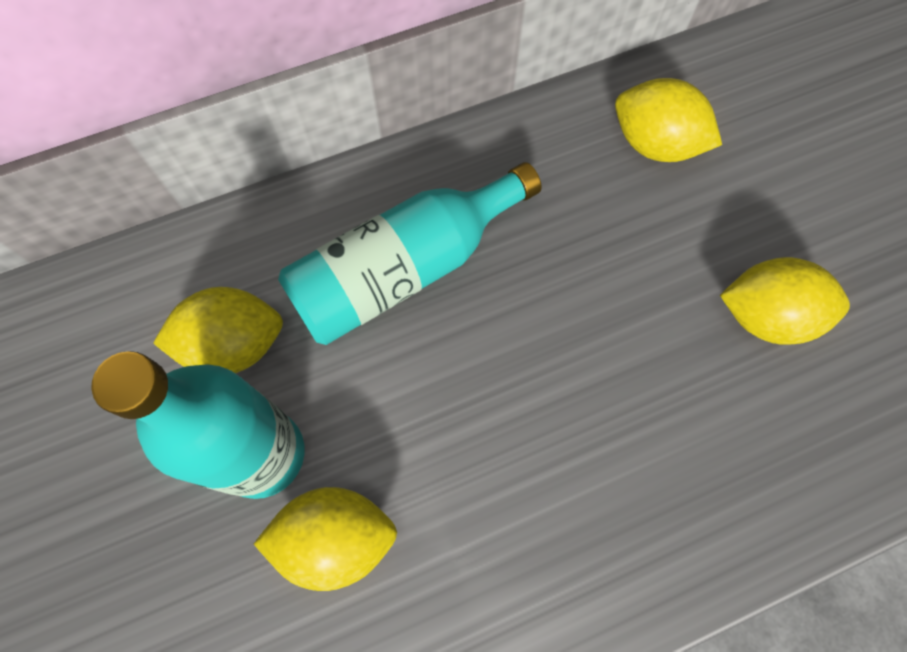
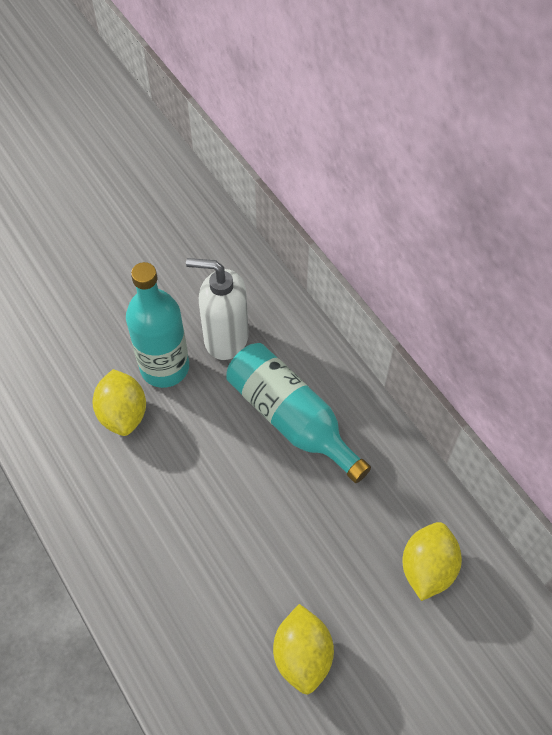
camera: 80 degrees right, 10 degrees down
(234, 344) = (225, 338): yellow lemon -> white soap dispenser

